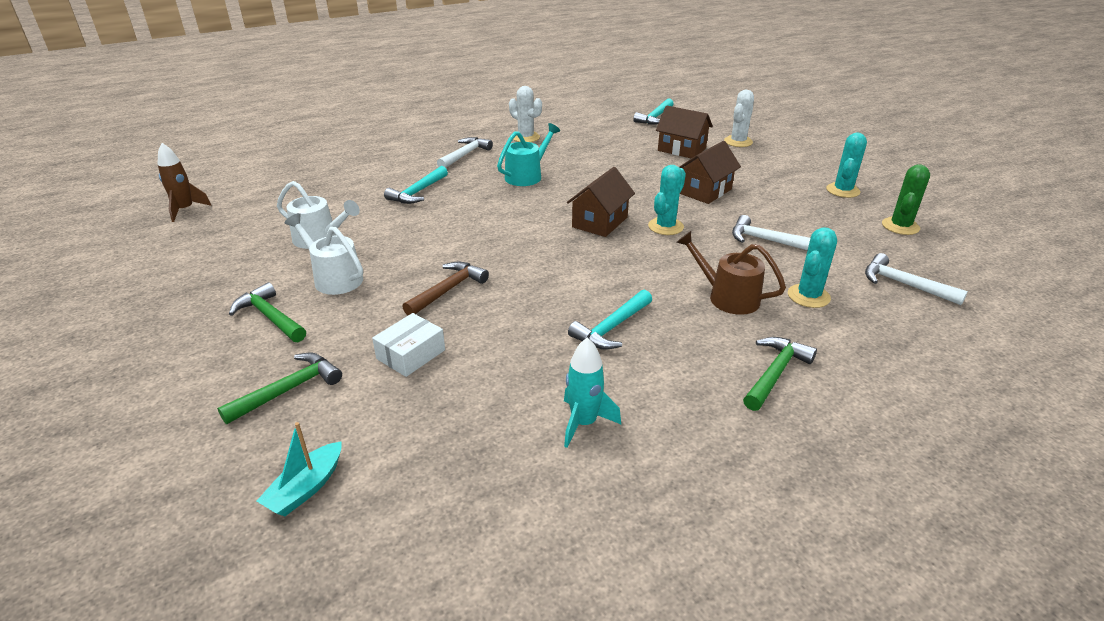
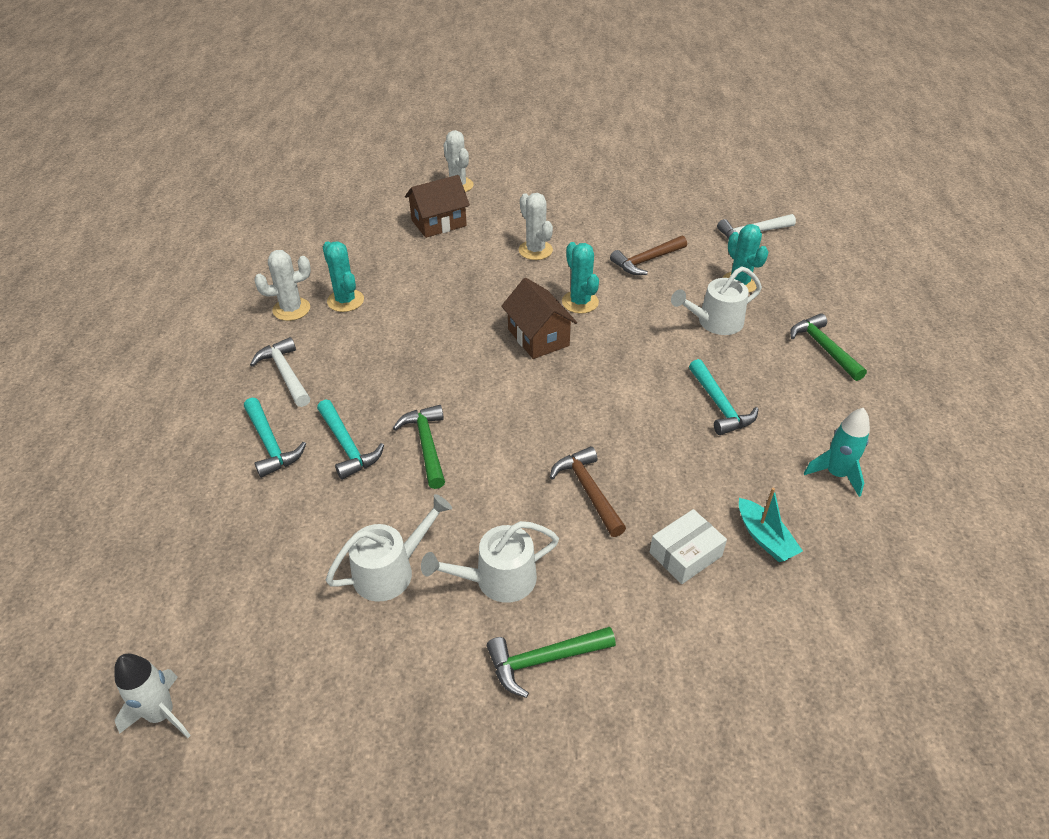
camera: 60 degrees left, 10 degrees up
(185, 210) = (161, 714): brown rocket -> white rocket
(288, 390) = (694, 670): green hammer -> green hammer (426, 445)
(306, 488) = (847, 687): turquoise boat -> turquoise boat (764, 538)
(411, 354) = (685, 554): white box -> white box turned 75 degrees clockwise
(526, 176) = (392, 346): turquoise watering can -> none
(655, 118) = (347, 204): turquoise hammer -> turquoise hammer (270, 444)
(705, 191) = (535, 250): brown house -> white cactus
(727, 297) = (715, 322): brown watering can -> white watering can
(767, 240) = (647, 261): white hammer -> brown hammer
(842, 190) = (599, 183): turquoise cactus -> turquoise cactus (345, 301)
(900, 226) = (675, 190): green cactus -> none

